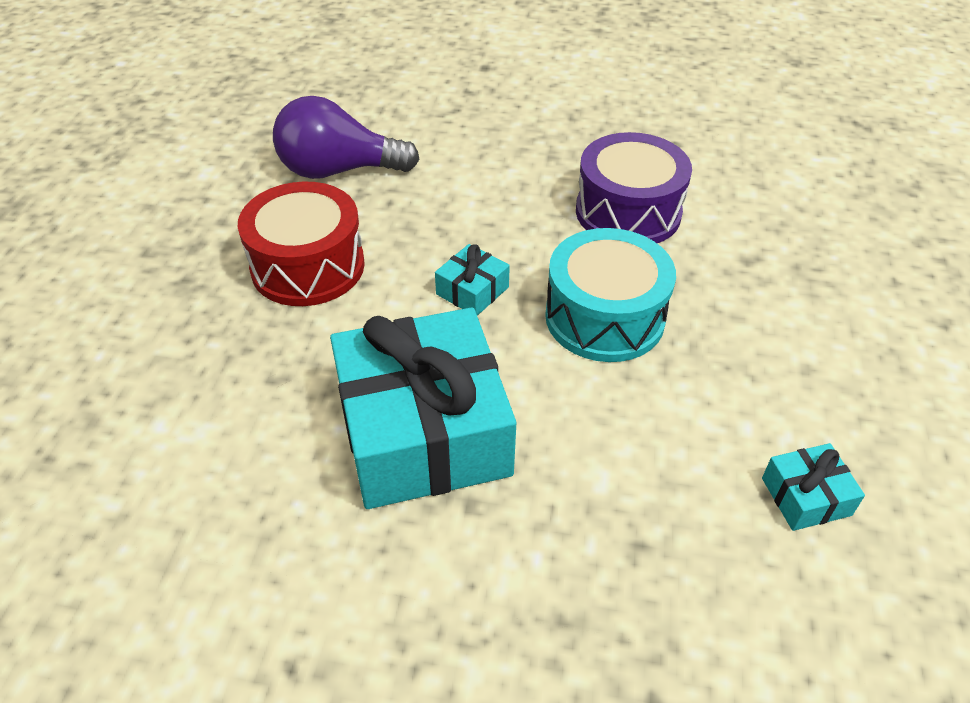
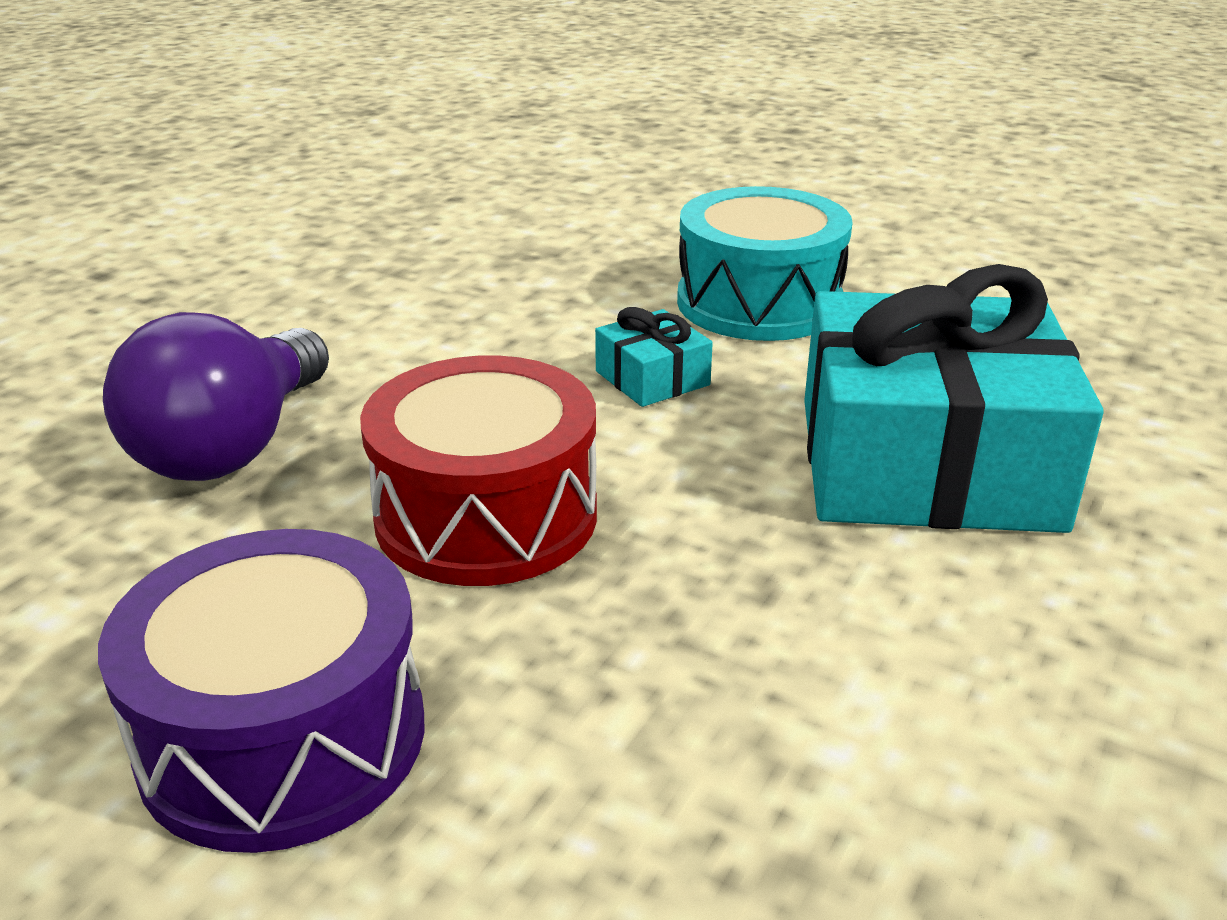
camera: 70 degrees left, 15 degrees down
(628, 212) = (567, 250): purple drum -> purple drum (283, 737)
(806, 496) = (1068, 264): turquoise gift -> none

